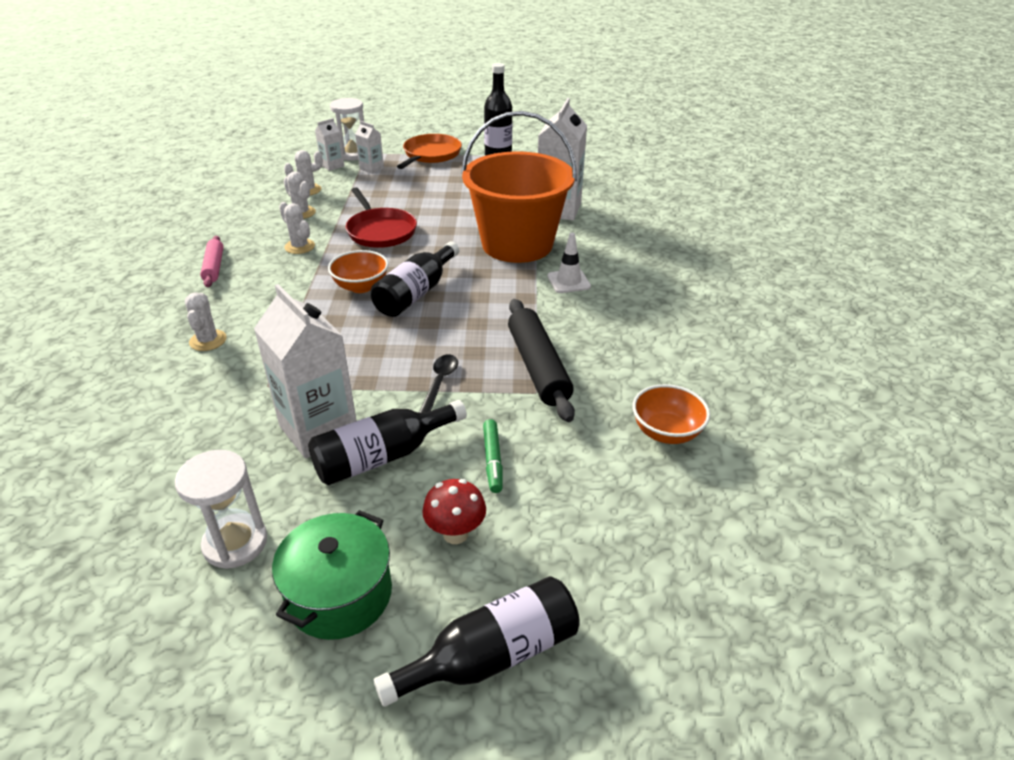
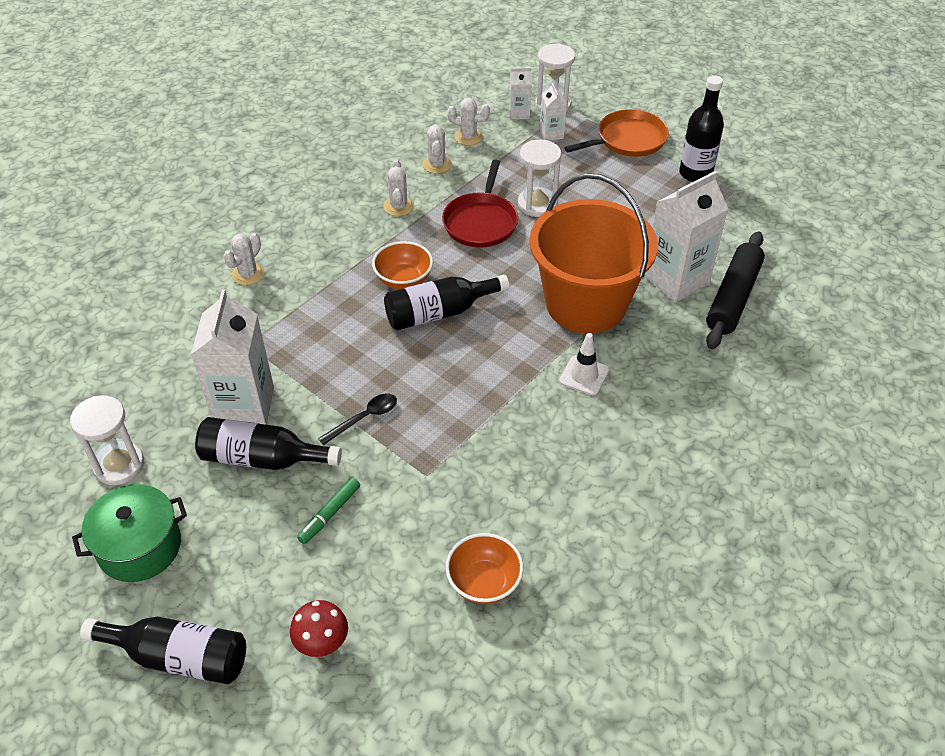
camera: 40 degrees right, 10 degrees up
(214, 267) = (316, 196): pink rolling pin -> none
(411, 207) = (537, 204): none -> white hourglass
(455, 534) = (245, 555): red mushroom -> red mushroom (322, 645)
(538, 367) = (454, 452): black rolling pin -> black rolling pin (733, 297)

